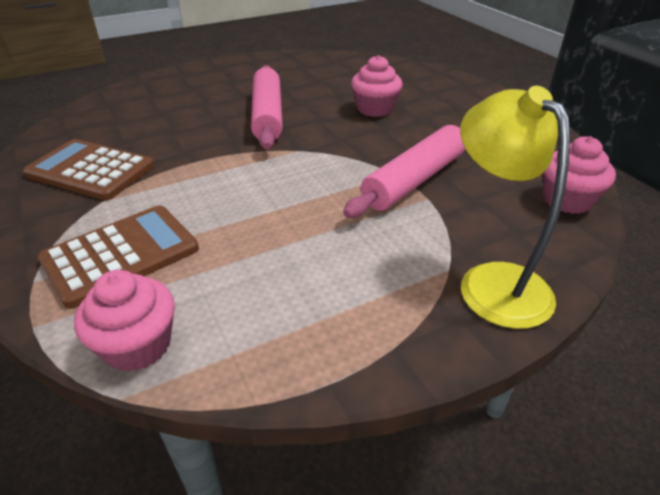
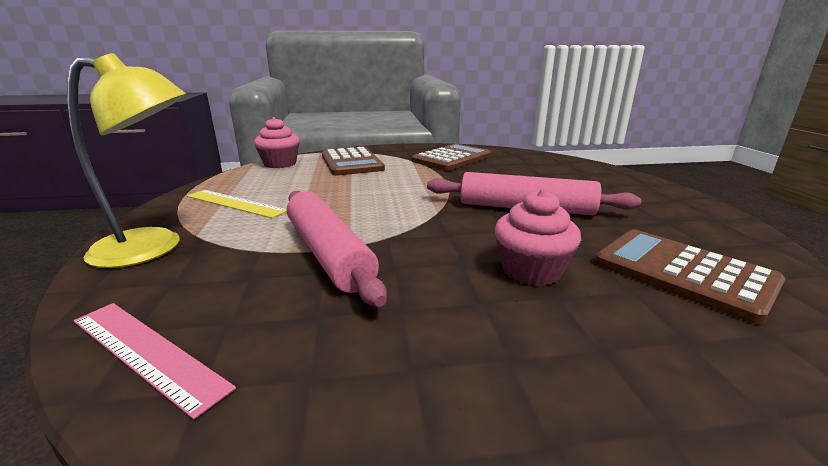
camera: 110 degrees right, 15 degrees down
(344, 75) = (683, 273): none -> brown calculator
(354, 290) = (235, 203): none -> yellow ruler
(567, 200) = (147, 352): pink cupcake -> pink ruler

